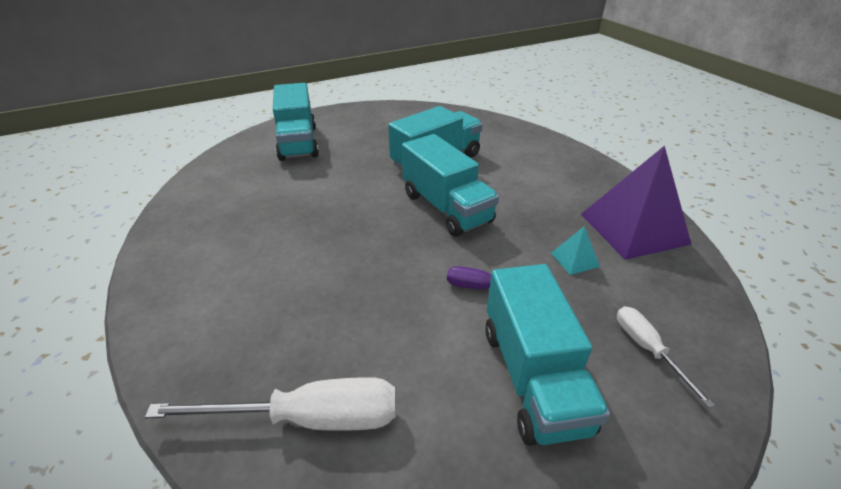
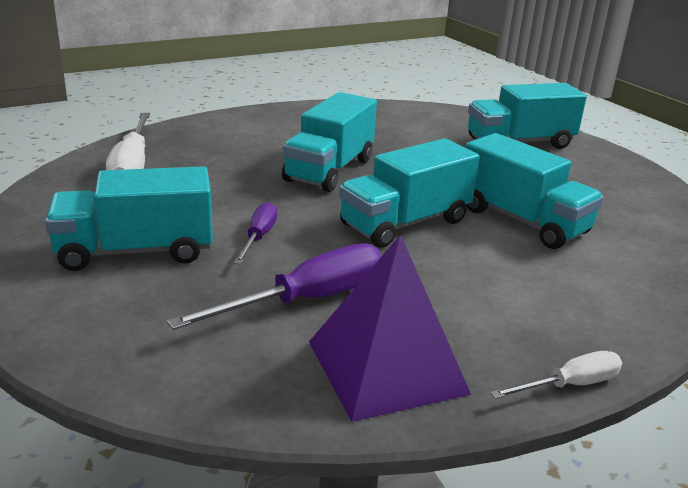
camera: 85 degrees right, 10 degrees down
(340, 243) = (329, 170): none -> turquoise truck
(574, 259) = (307, 300): turquoise pyramid -> purple screwdriver
(647, 349) = (148, 324): white screwdriver -> white screwdriver (569, 385)

